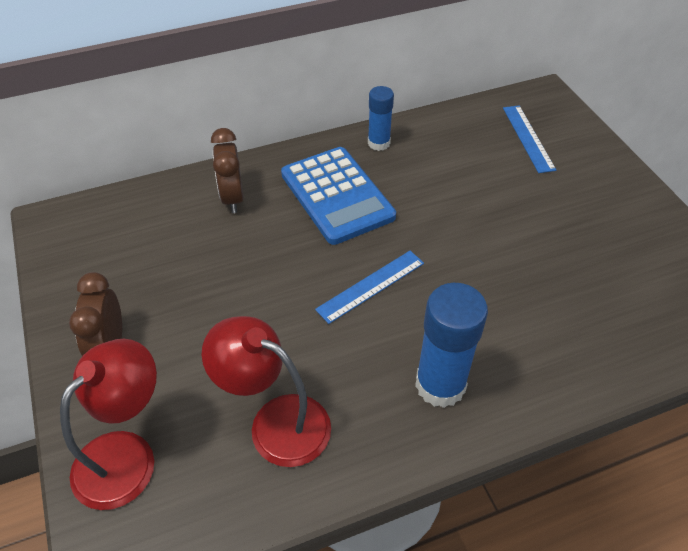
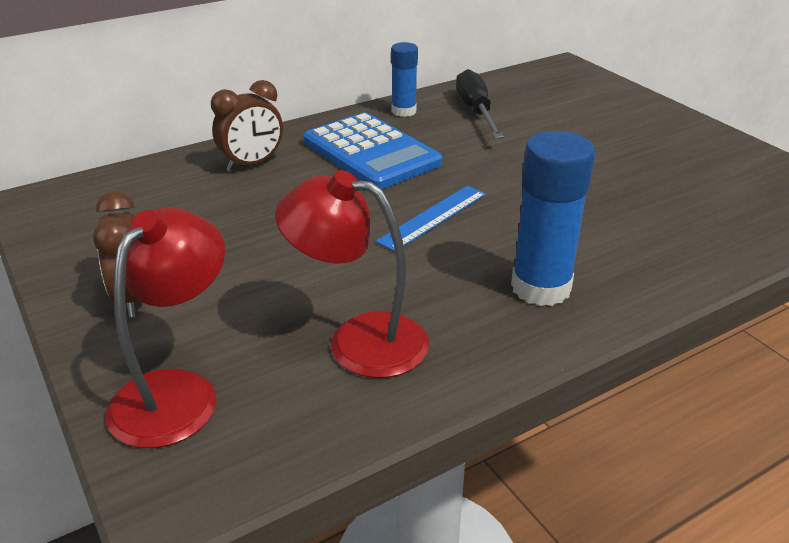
camera: 10 degrees left, 15 degrees down
(232, 198) = (252, 164): brown clock -> brown clock turned 105 degrees counterclockwise
(444, 151) = (476, 111): none -> black screwdriver
(528, 138) = (559, 96): blue ruler -> none

